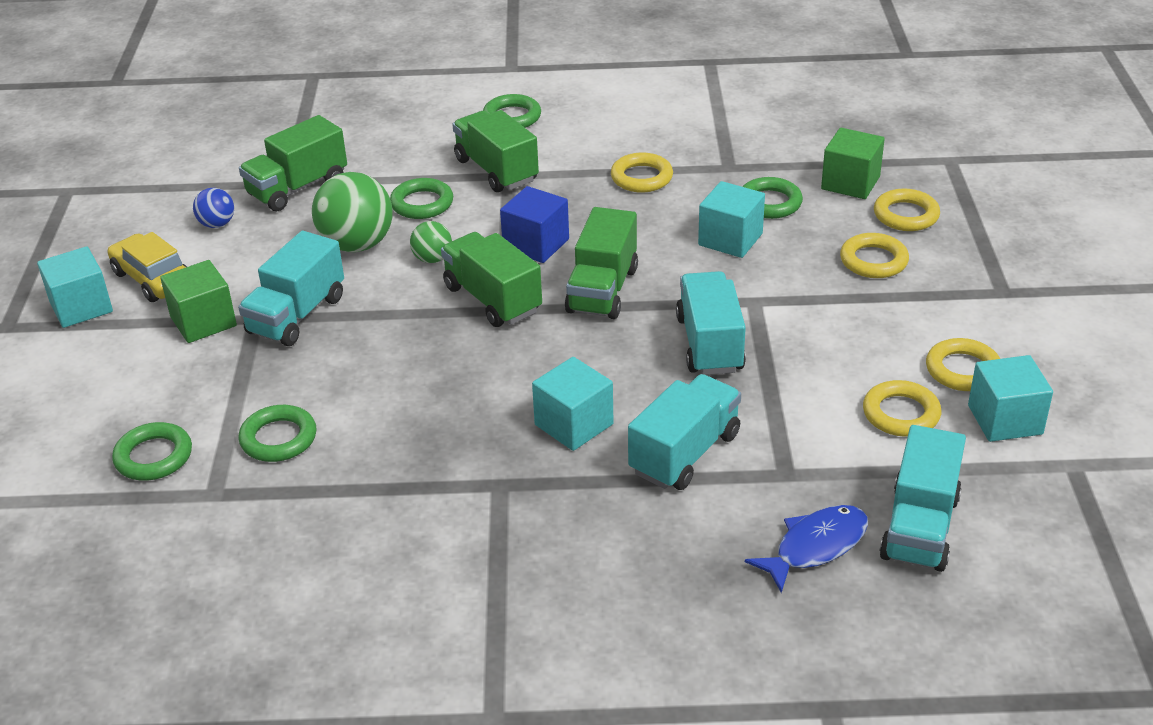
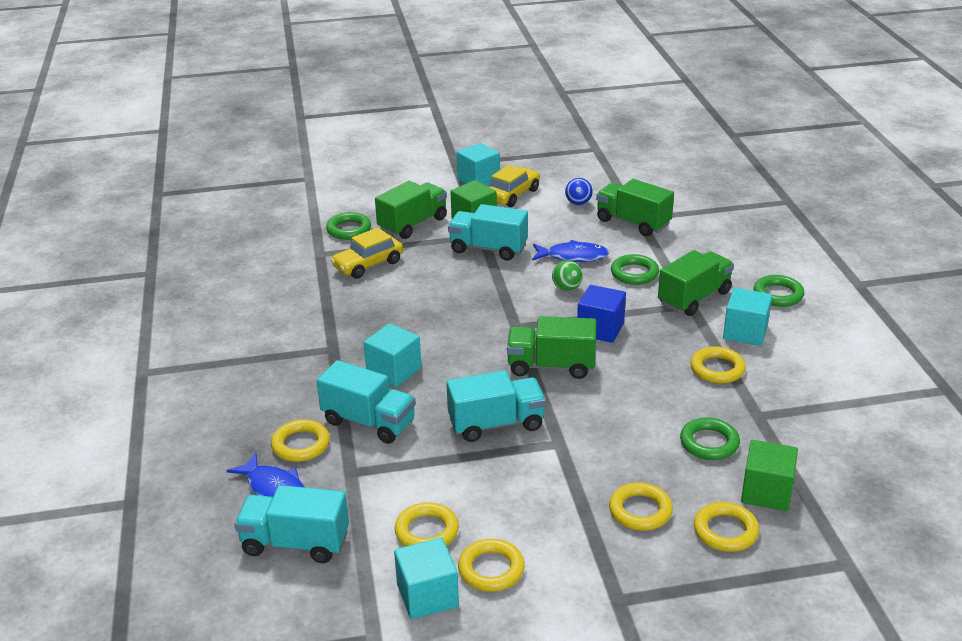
camera: 80 degrees right, 5 degrees down
(278, 438) = (368, 264): green ring -> yellow car
(357, 245) = (573, 256): green ball -> blue fish
(492, 299) = (526, 319): green truck -> green truck (413, 224)
(722, 521) = (301, 445): none -> yellow ring
(730, 239) = (643, 424): turquoise cube -> turquoise cube (745, 332)

